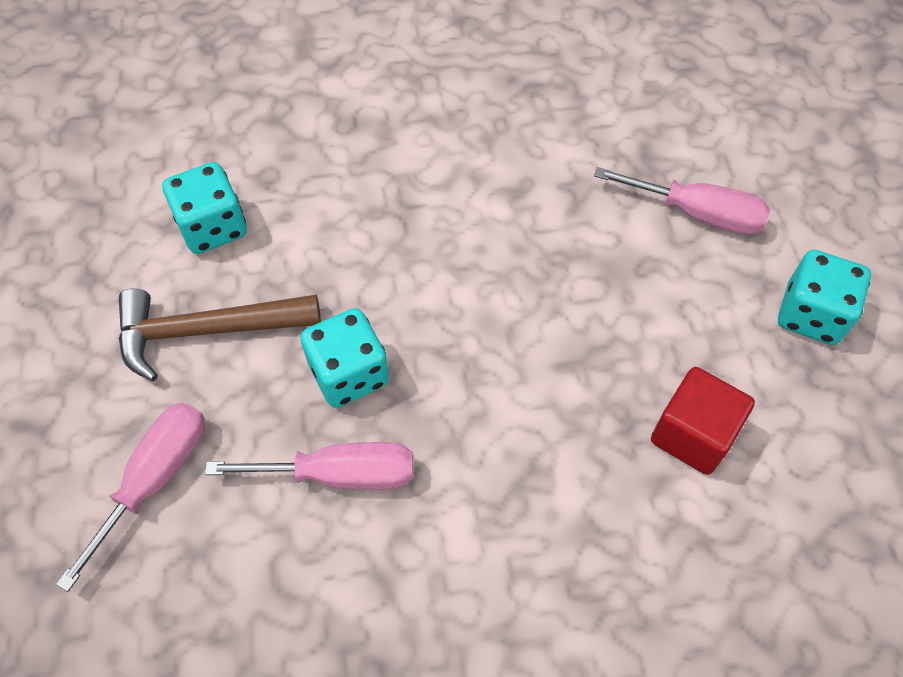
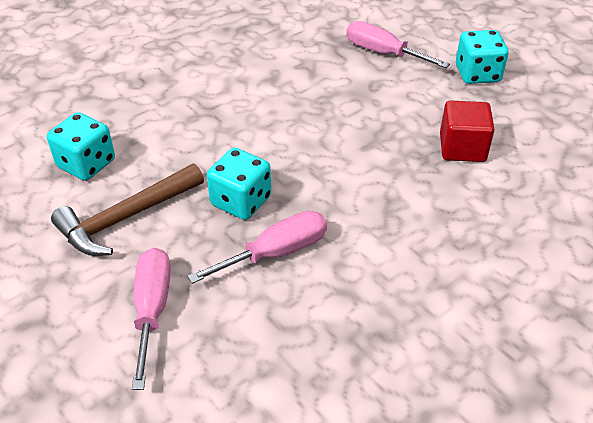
camera: 30 degrees left, 15 degrees down
(697, 214) = (383, 53): pink screwdriver -> pink screwdriver turned 135 degrees counterclockwise

